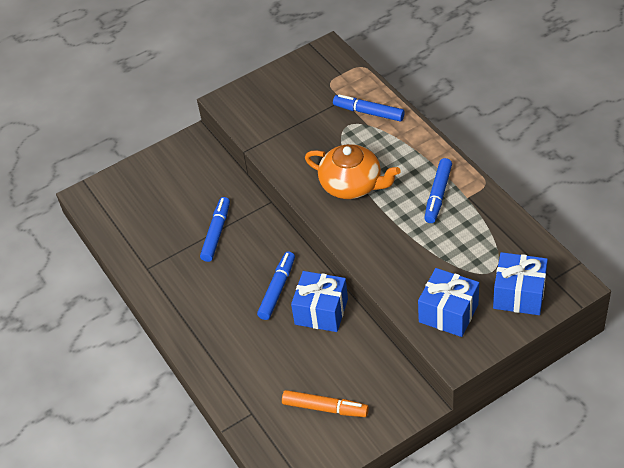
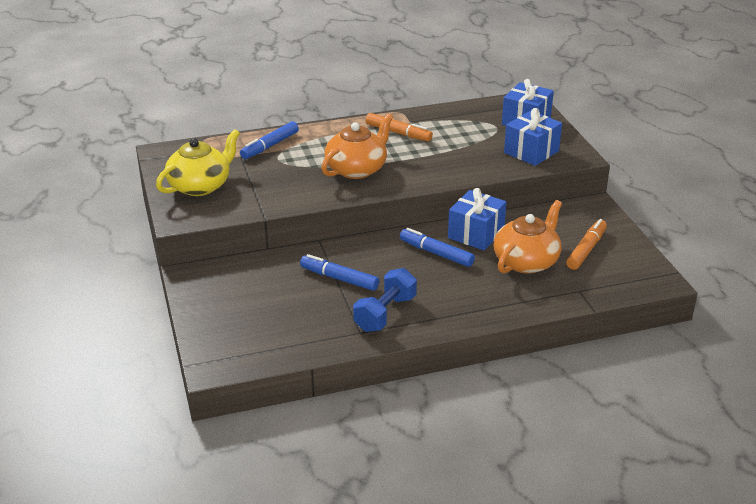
camera: 80 degrees left, 15 degrees down
(176, 277) = (385, 314): none -> blue dumbbell
(281, 94) = (200, 186): none -> yellow teapot
(287, 361) = (526, 261): none -> orange teapot
(438, 195) = (398, 133): blue marker -> orange marker

